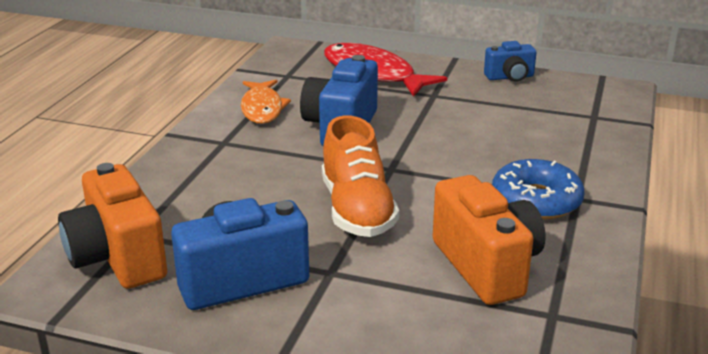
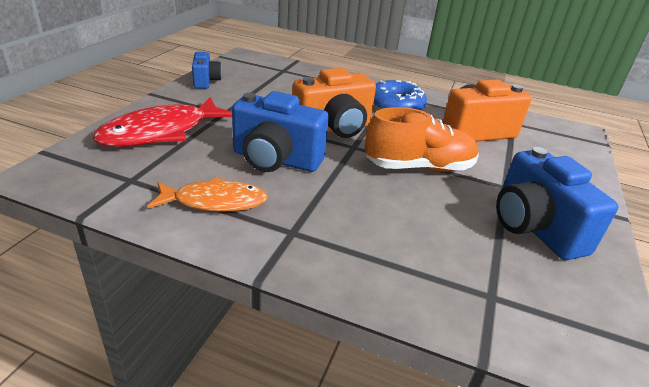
camera: 90 degrees left, 5 degrees up
(118, 258) = (537, 307): orange camera -> orange camera (334, 129)

